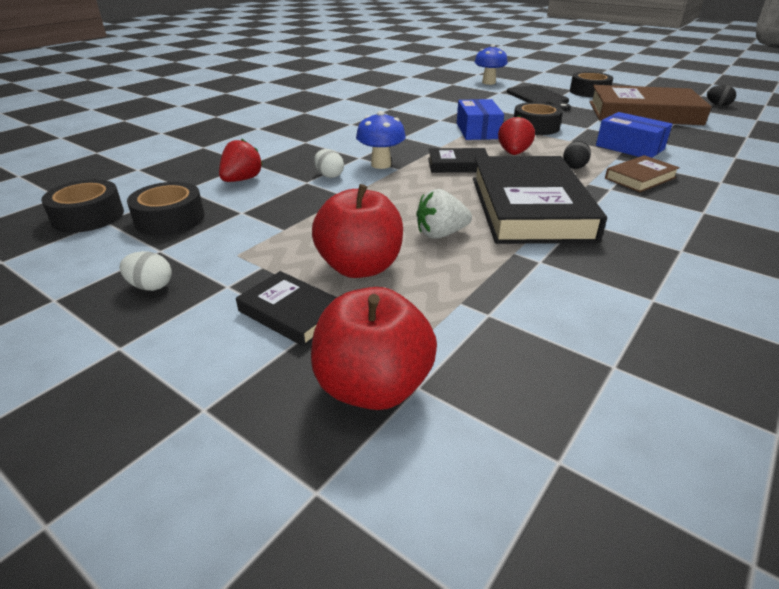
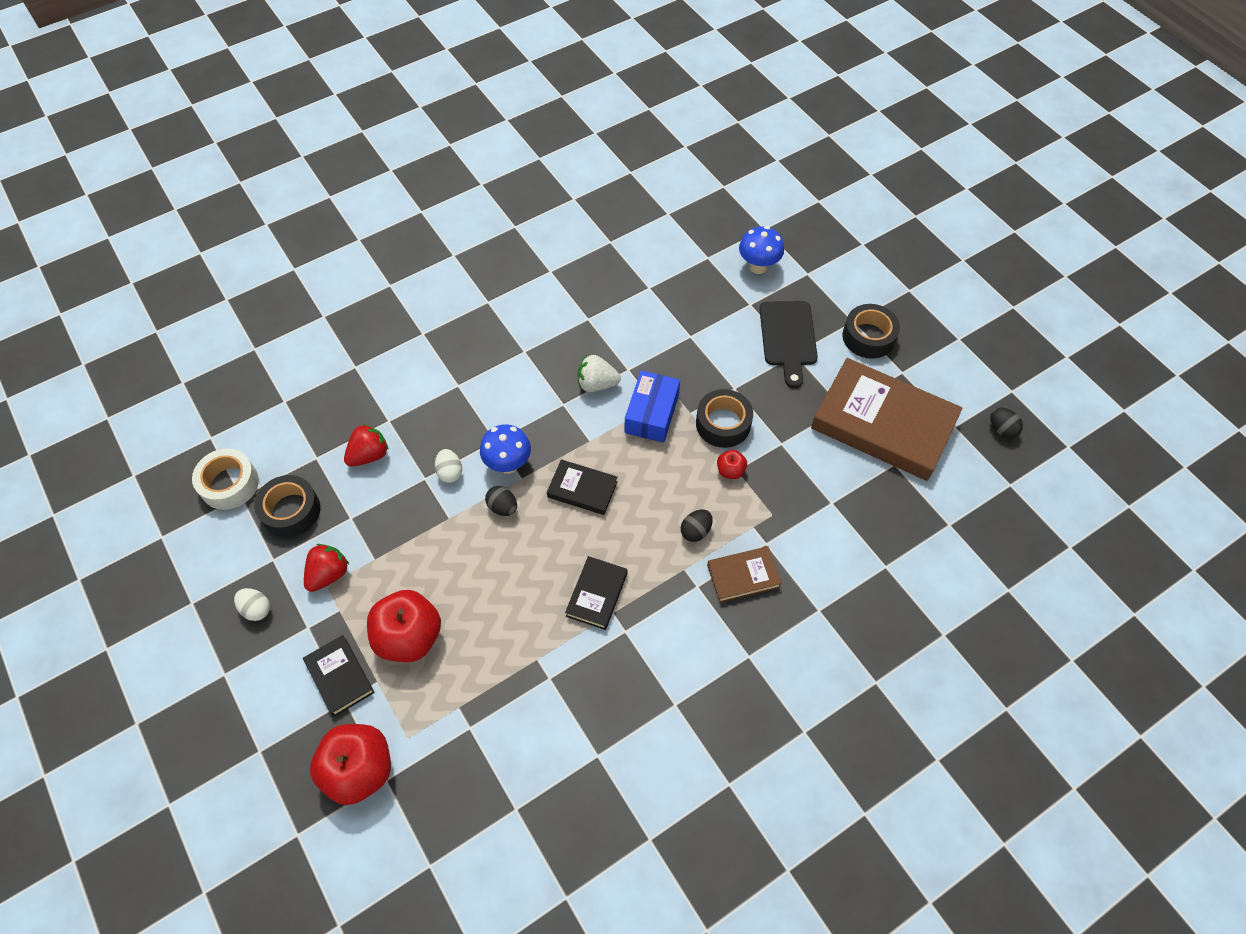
camera: 20 degrees right, 25 degrees up
(88, 216) = (229, 484): black tape -> white tape
(395, 183) = (503, 507): none -> black egg
(441, 234) = (495, 611): white strawberry -> white strawberry (597, 384)
(513, 153) = (654, 481): red strawberry -> red strawberry (329, 574)
(529, 207) = (597, 594): black book -> black book, size x0.47
(566, 141) = (730, 471): none -> red apple
(629, 147) = (788, 508): blue box -> none

